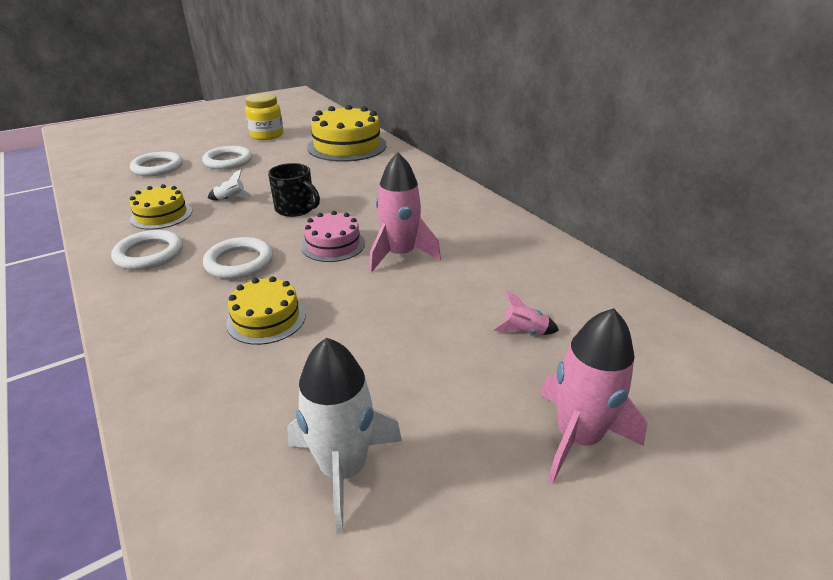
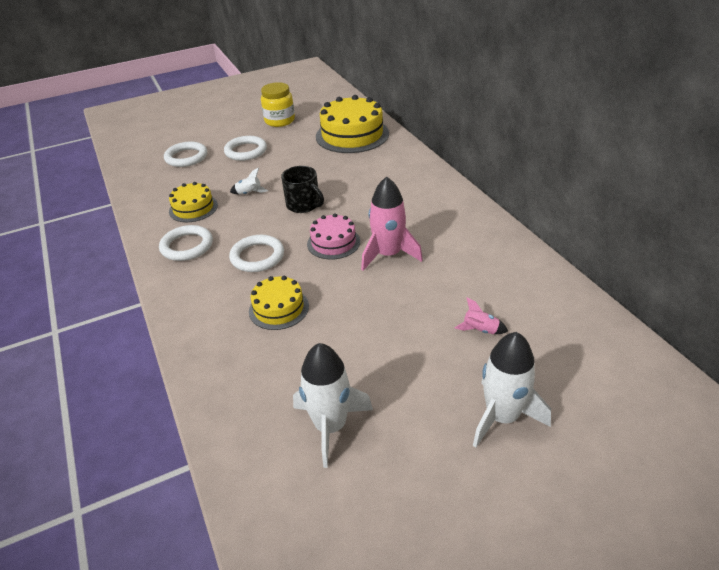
camera: 10 degrees right, 5 degrees up
(578, 437) = (502, 417): pink rocket -> white rocket

